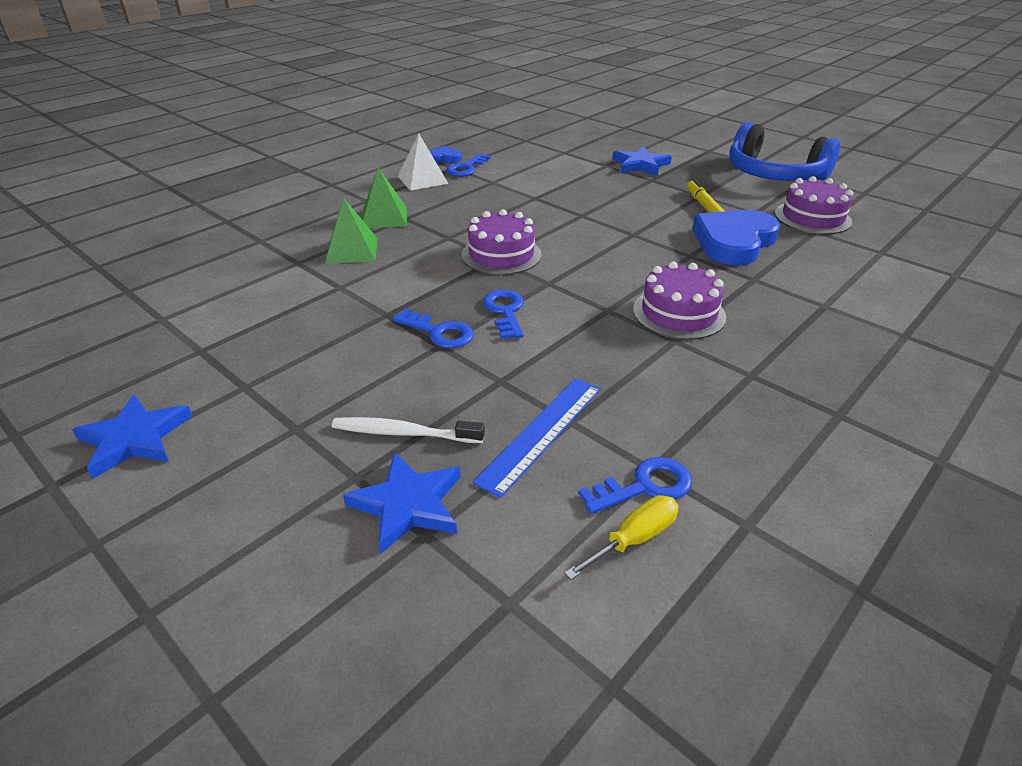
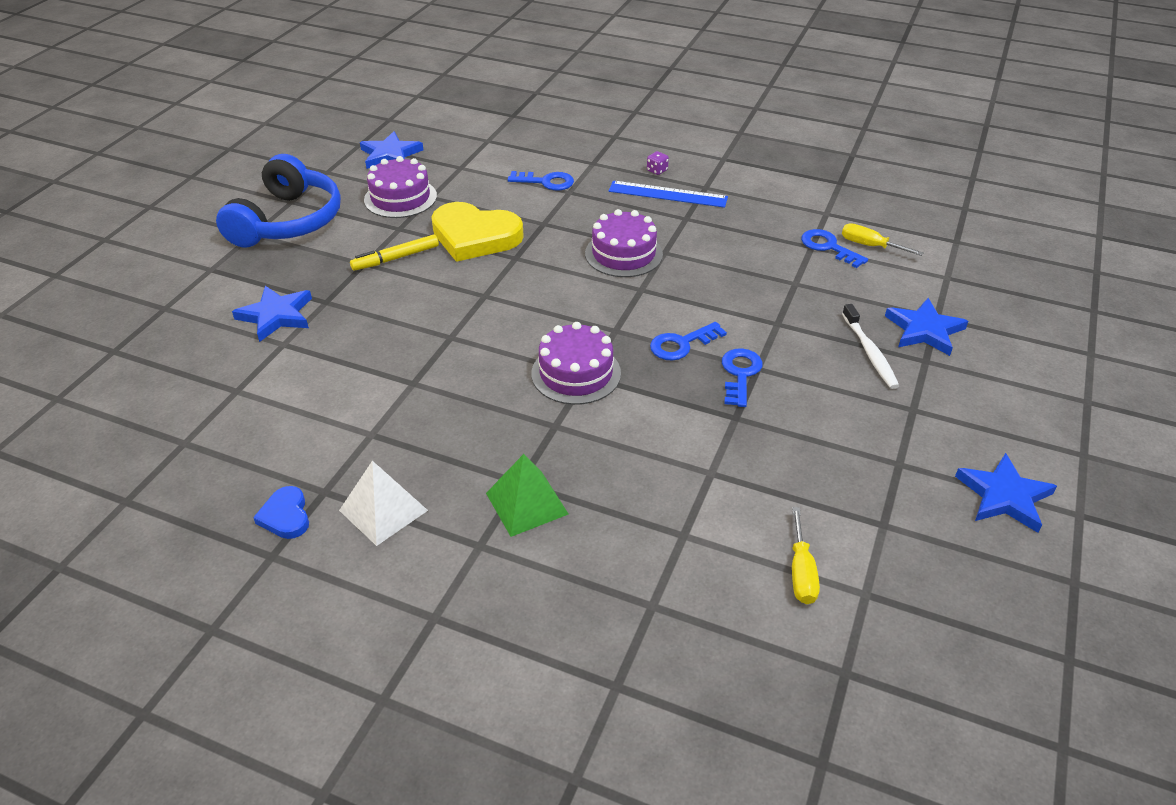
camera: 110 degrees left, 5 degrees up
(212, 298) = (801, 572): none -> yellow screwdriver
(352, 250) = (629, 497): green pyramid -> none
(466, 168) = (325, 475): blue key -> blue key (546, 182)
(541, 433) = (817, 293): blue ruler -> blue ruler (667, 194)
(734, 242) = (475, 236): blue heart -> yellow heart
(888, 382) = (657, 170): none -> purple dice
(904, 221) = (390, 155): none -> blue star

